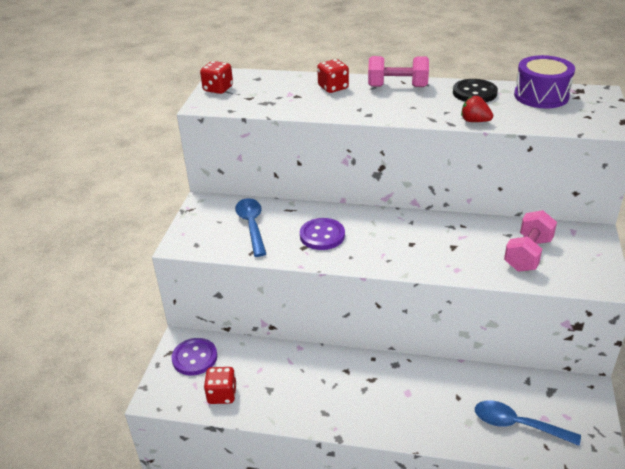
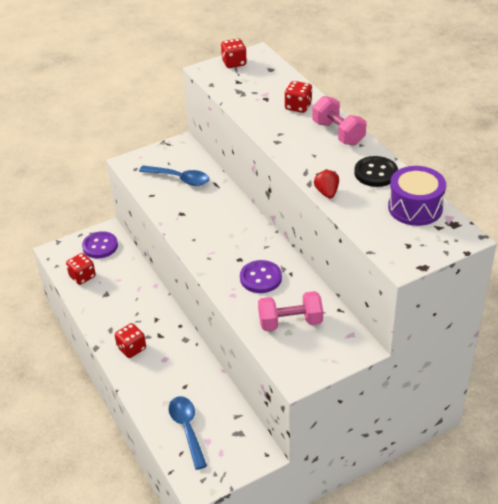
camera: 50 degrees right, 5 degrees up
(252, 225) = (179, 179): blue spoon -> blue spoon turned 75 degrees clockwise
(322, 235) = (203, 214): purple button -> purple button (260, 278)
(369, 410) = (131, 348): none -> red dice

